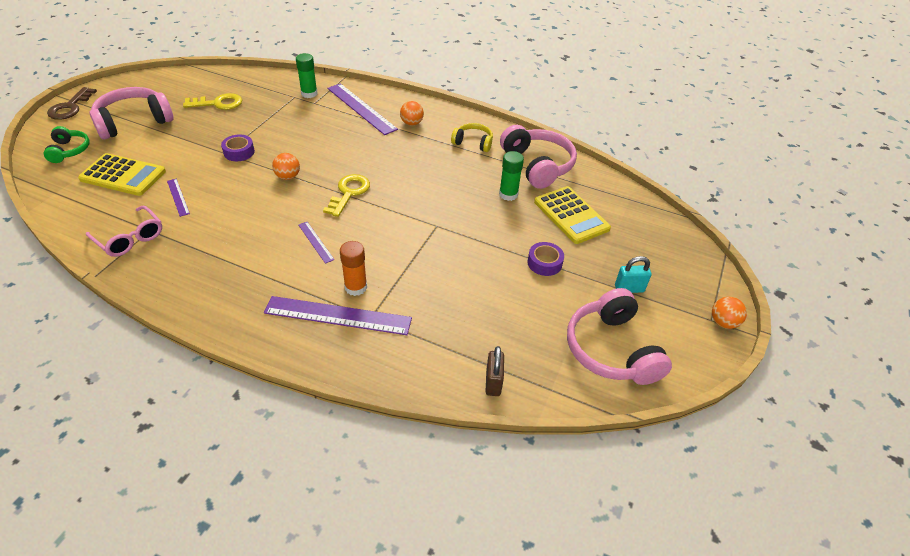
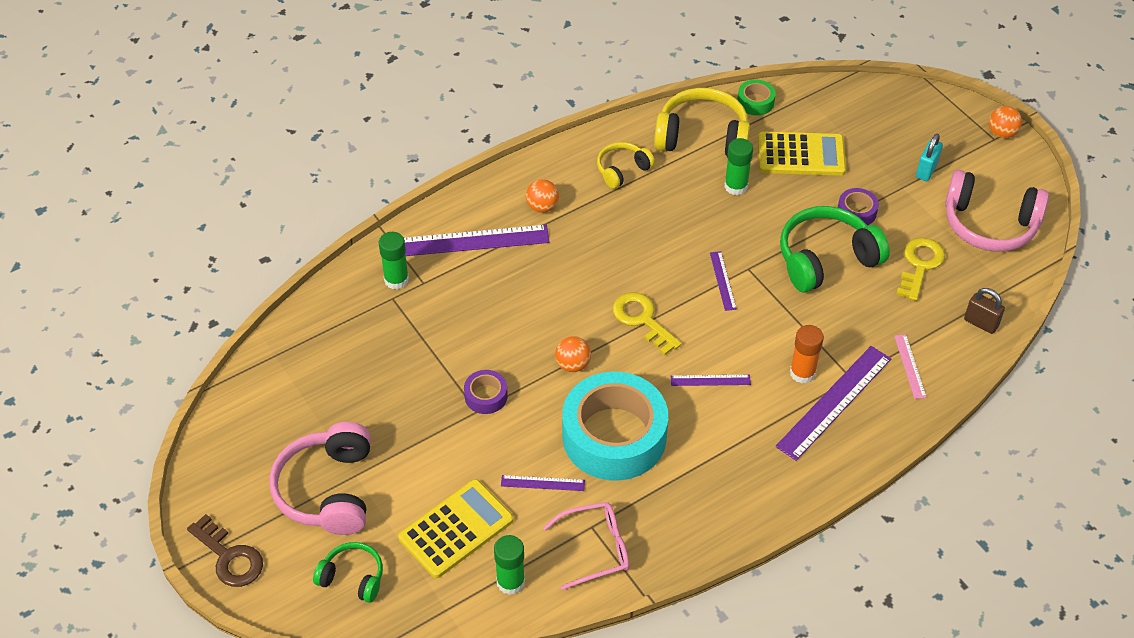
camera: 55 degrees left, 5 degrees up
(87, 211) = (510, 582): none -> green glue stick
(218, 103) = (348, 384): yellow key -> yellow key (920, 265)
(236, 214) = (614, 436): none -> turquoise tape
(408, 350) = (910, 366): none -> pink ruler
(414, 217) = (723, 280): none -> purple ruler
(481, 262) = (826, 259): none -> green headphones
(537, 165) = (702, 137): pink headphones -> yellow headphones
(596, 178) = (755, 102): none -> green tape

